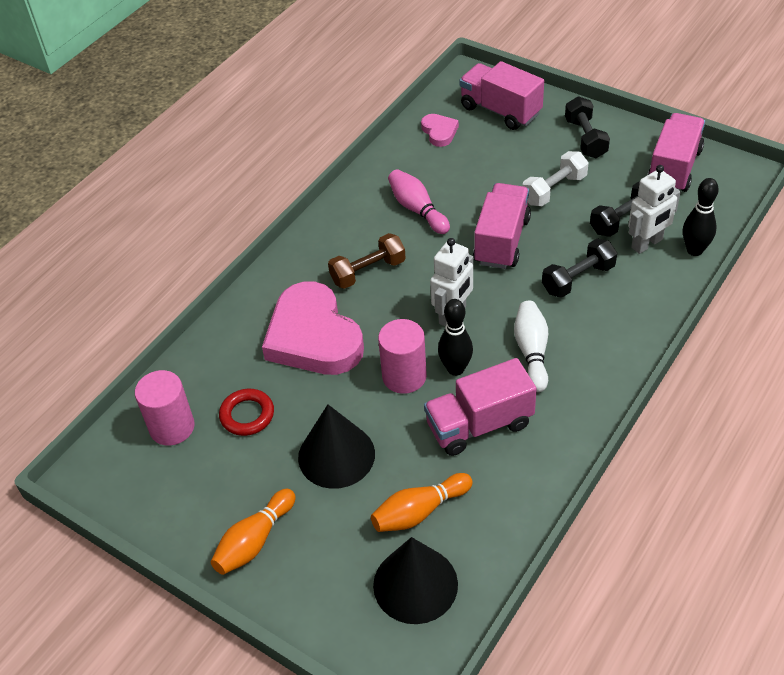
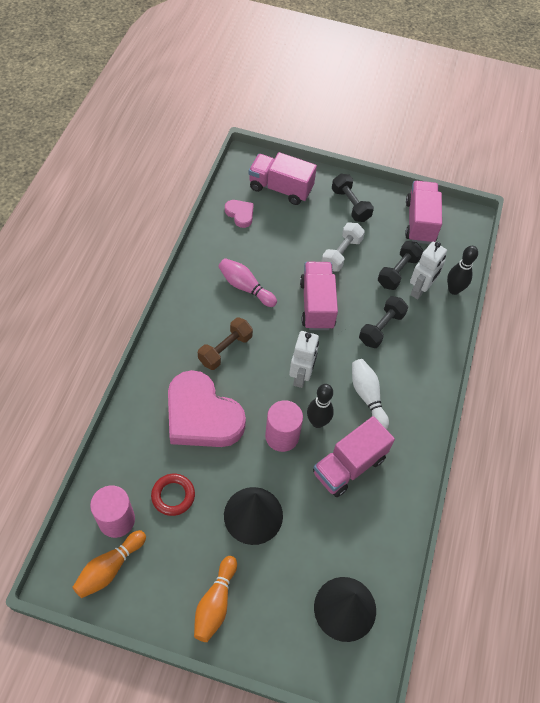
camera: 25 degrees left, 10 degrees up
(419, 511) = (329, 548): orange bowling pin -> orange bowling pin (109, 568)

